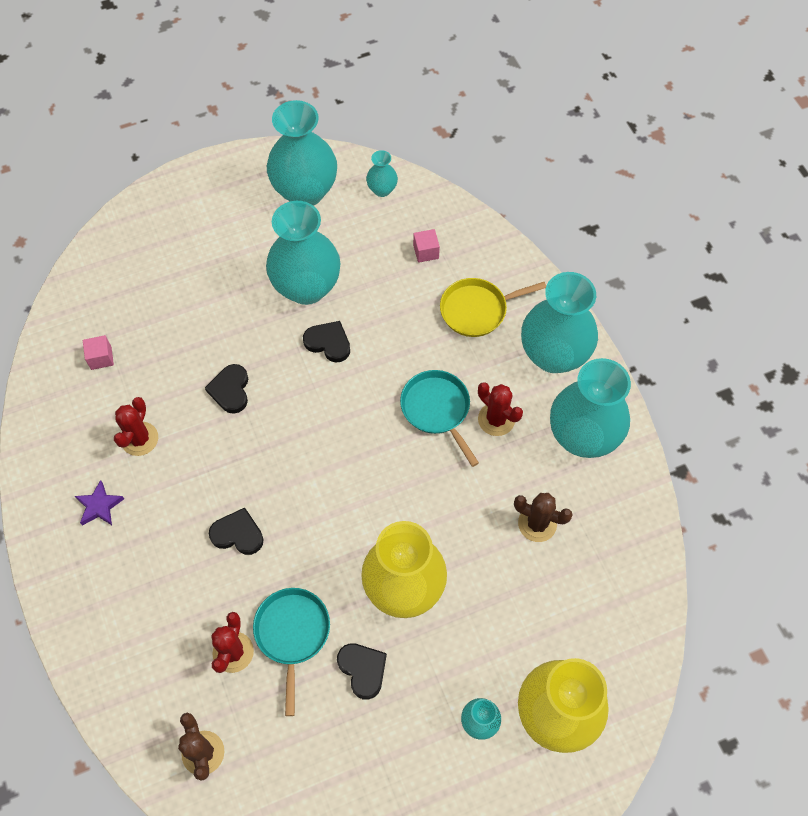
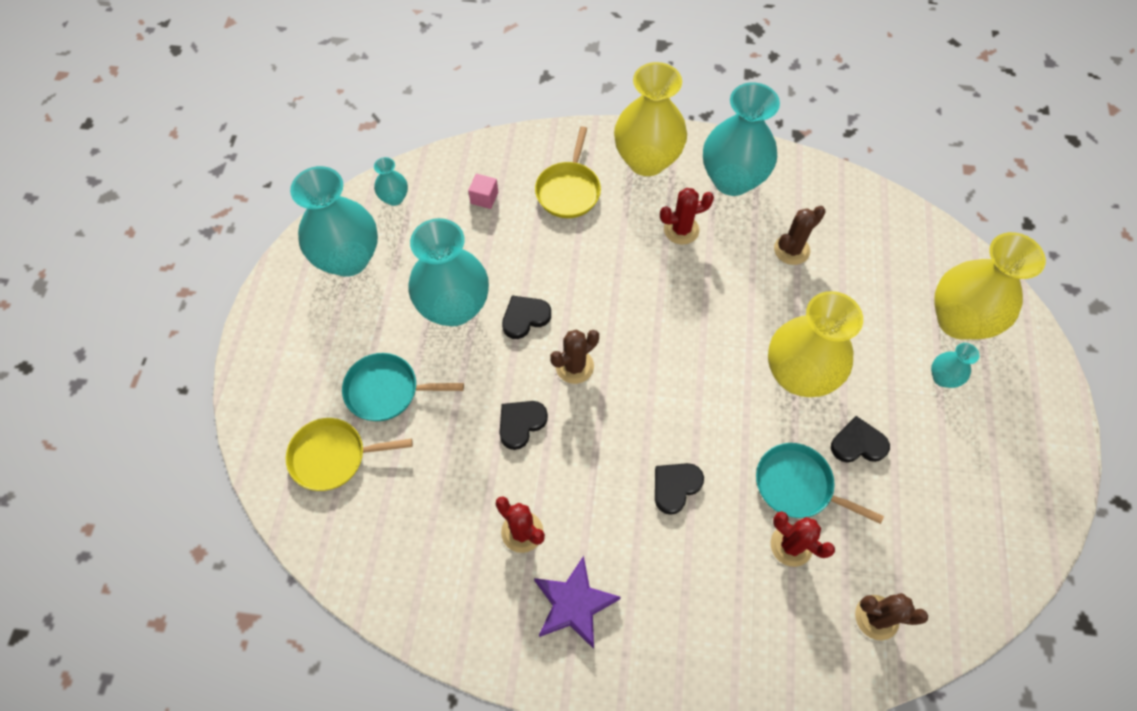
camera: 60 degrees left, 0 degrees up
(99, 506) = (574, 604): purple star -> purple star, size x1.63
(101, 358) = (405, 529): pink cube -> none
(133, 279) = (333, 456): none -> yellow pan
(230, 390) = (521, 424): black heart -> black heart turned 105 degrees clockwise
(305, 403) = (574, 366): none -> brown cactus
(437, 409) = (645, 267): turquoise pan -> turquoise pan (387, 390)
(553, 355) = (647, 160): turquoise vase -> yellow vase

